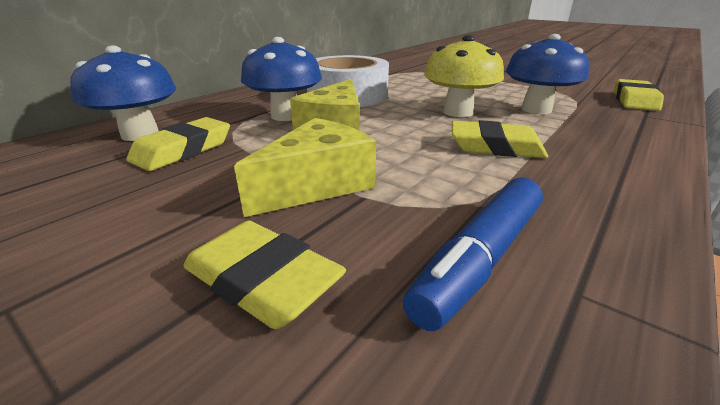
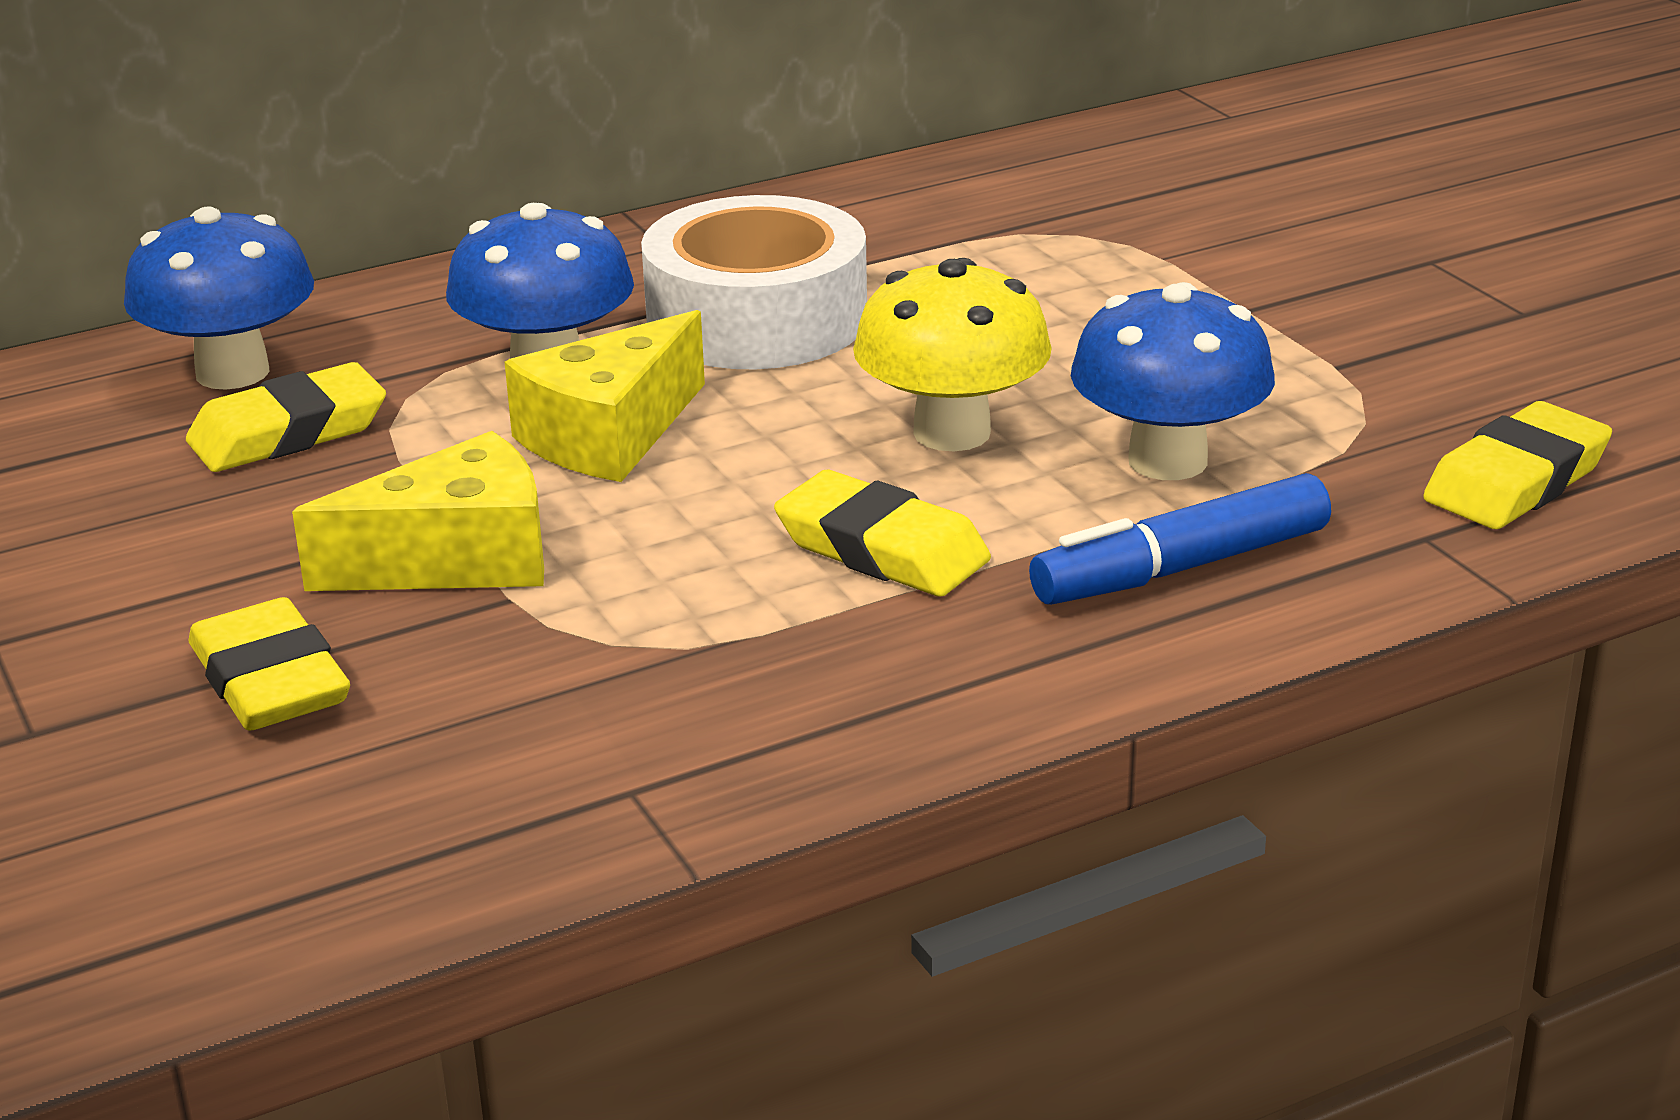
camera: 25 degrees right, 0 degrees up
(480, 258) = (563, 725): blue marker -> blue marker (1181, 568)

